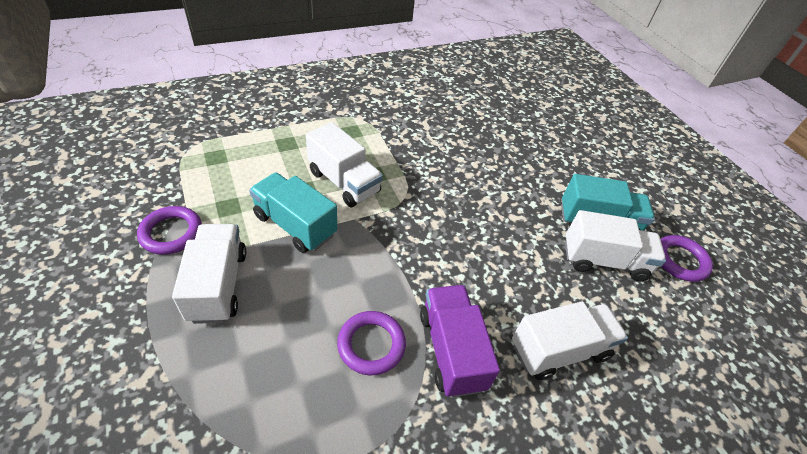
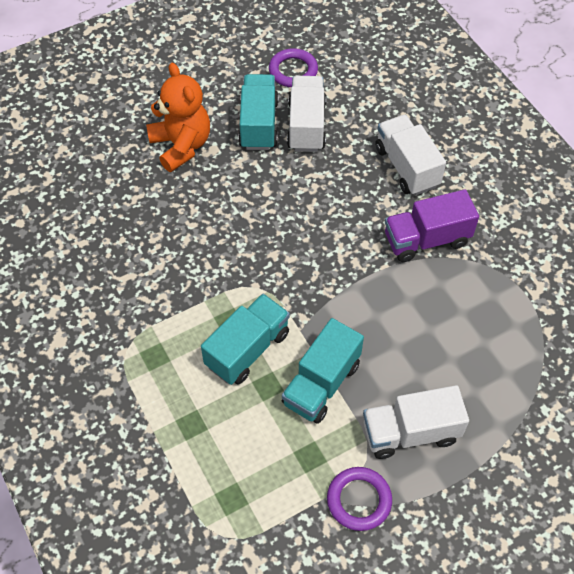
camera: 90 degrees left, 10 degrees up
(344, 182) = (247, 349): white truck -> turquoise truck
(371, 345) = (437, 296): purple ring -> none
(561, 167) = (181, 145): none -> orange teddy bear

